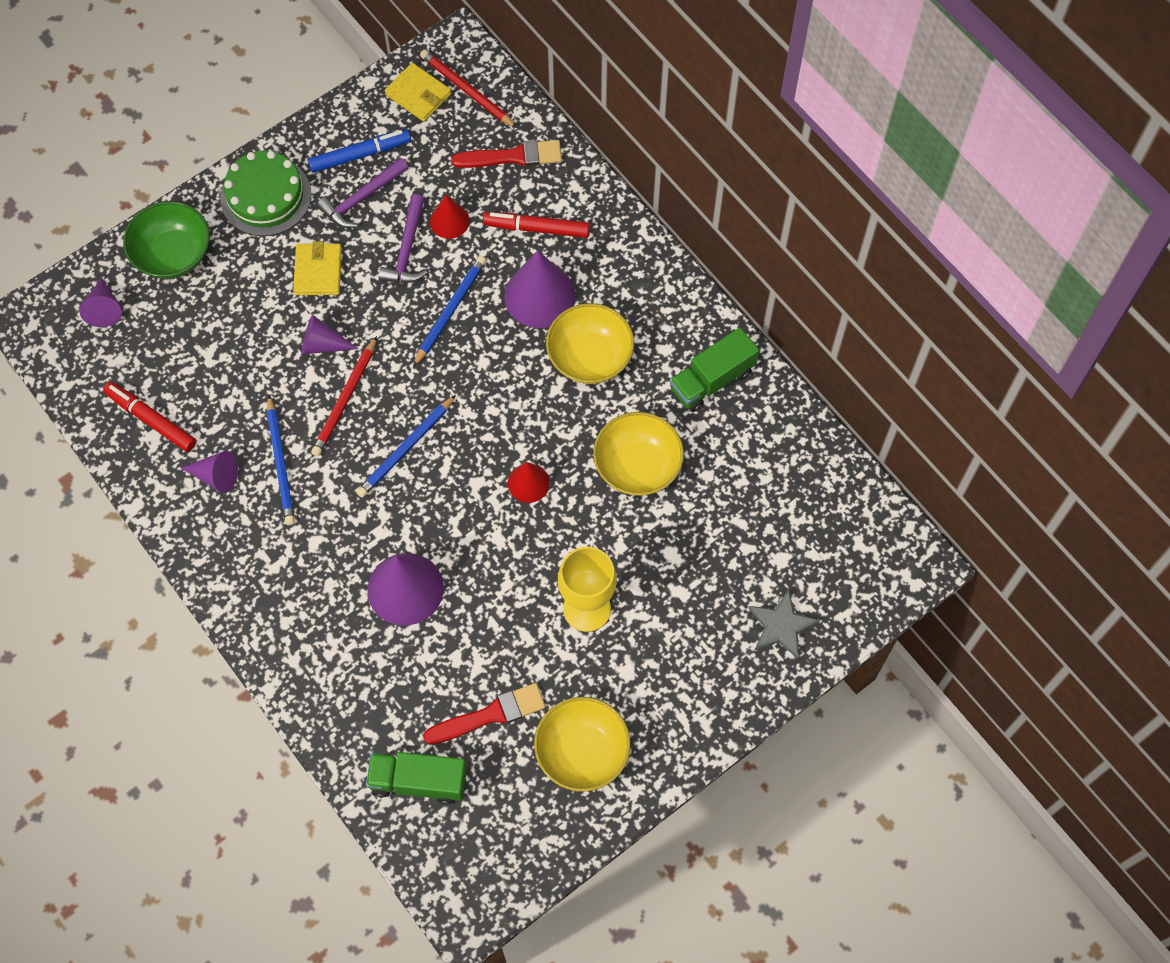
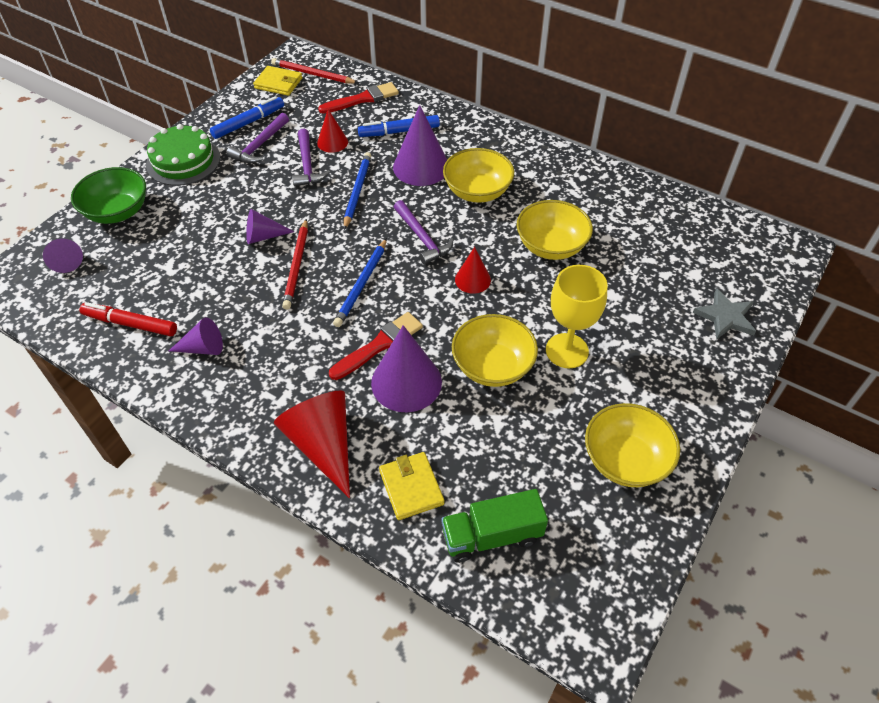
camera: 20 degrees left, 15 degrees down
(281, 463) = (258, 323): blue pencil -> none
(298, 630) = (323, 444): none -> red cone
(318, 271) = (242, 193): yellow wallet -> yellow wallet (411, 487)
(490, 715) = (529, 457): red brush -> red brush (379, 345)
(497, 406) = (422, 238): none -> purple hammer
(501, 600) = (492, 366): none -> yellow bowl
(536, 228) = (399, 132): red marker -> blue marker
(712, 380) = (574, 182): green truck -> none

